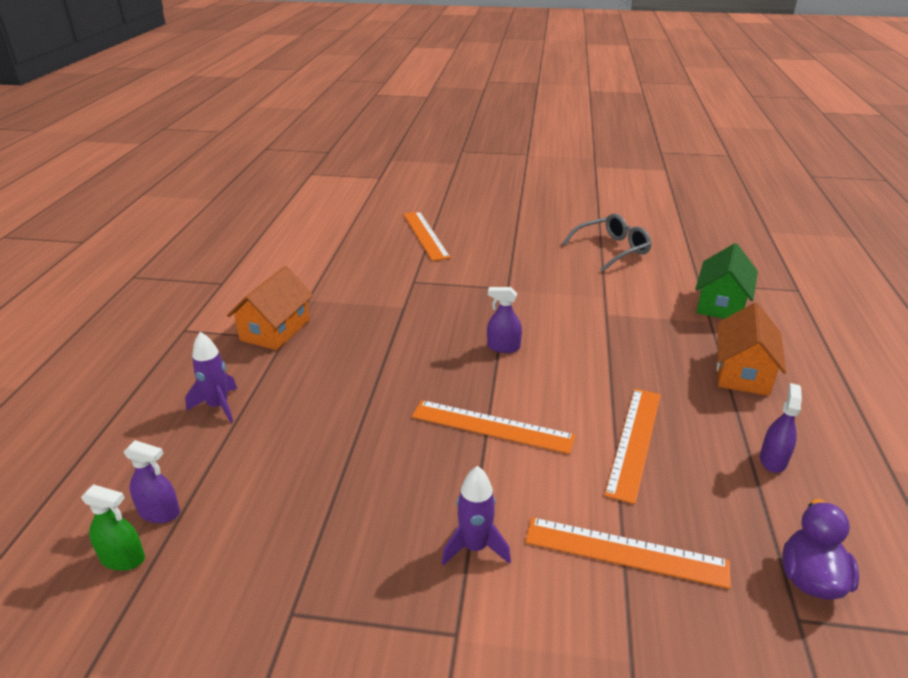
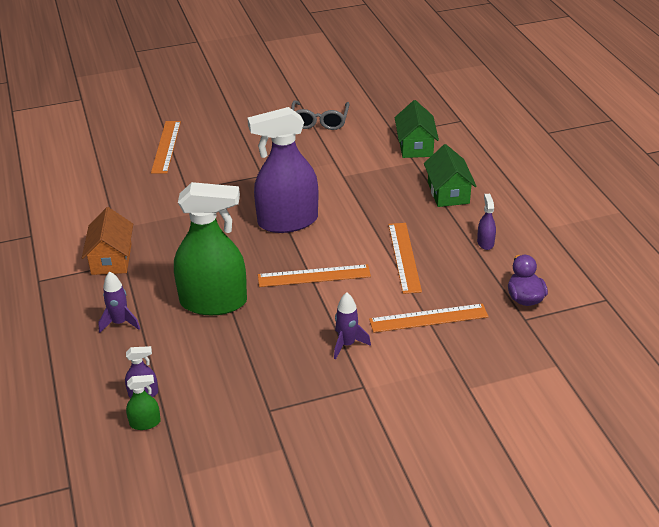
camera: 25 degrees left, 5 degrees up
(343, 418) = (213, 302): none -> green spray bottle
(425, 235) = (166, 146): orange ruler -> orange ruler turned 45 degrees clockwise
(503, 347) = (287, 221): purple spray bottle -> purple spray bottle, size x2.49
(611, 250) = (319, 121): grey glasses -> grey glasses turned 150 degrees clockwise
(742, 372) = (448, 192): orange house -> green house

